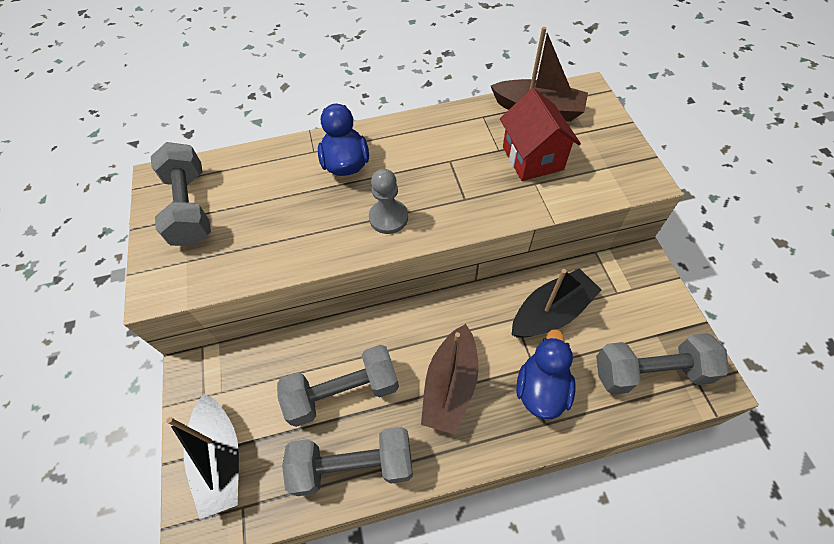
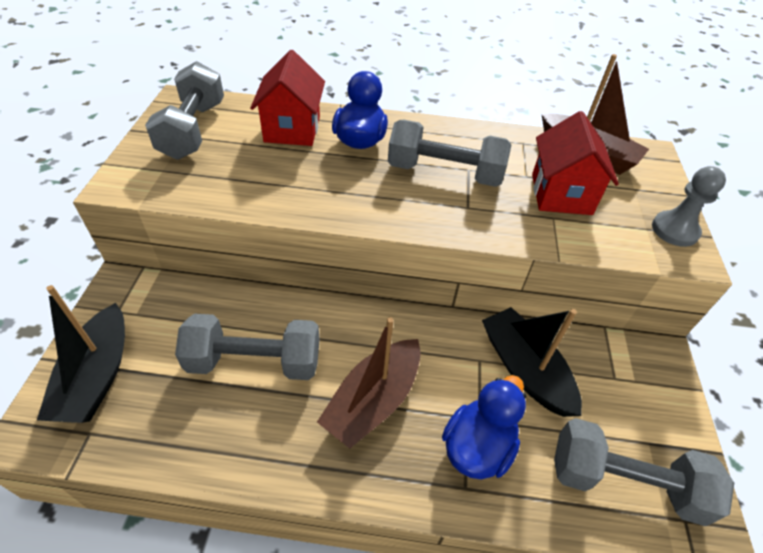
camera: 15 degrees right, 10 degrees down
(280, 174) = (292, 129): none -> red house
(353, 465) = (225, 440): grey dumbbell -> grey dumbbell (445, 173)
(388, 218) = (378, 198): grey pawn -> grey pawn (674, 230)
(551, 312) = (525, 369): black boat -> black boat turned 105 degrees counterclockwise

